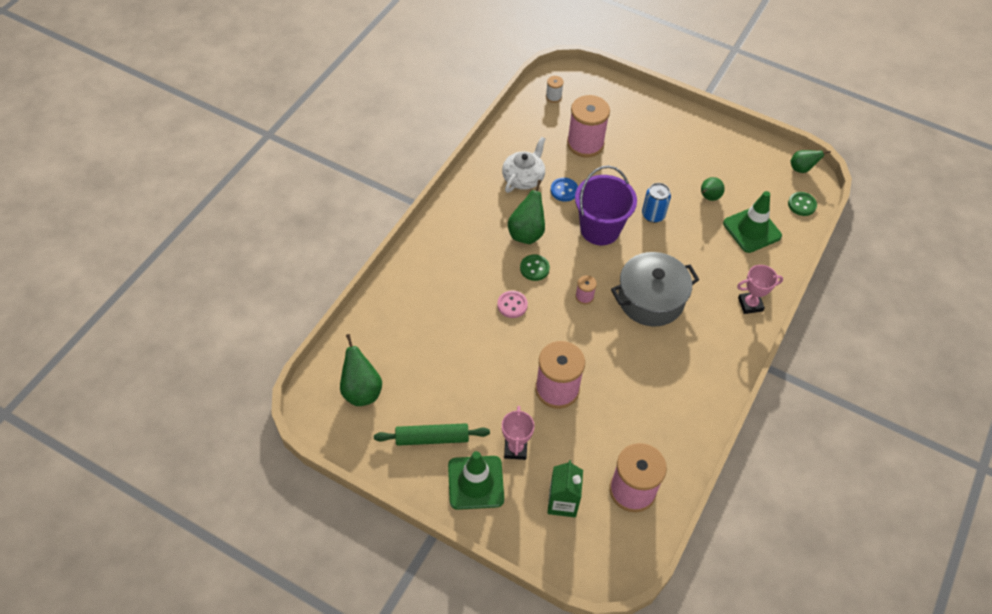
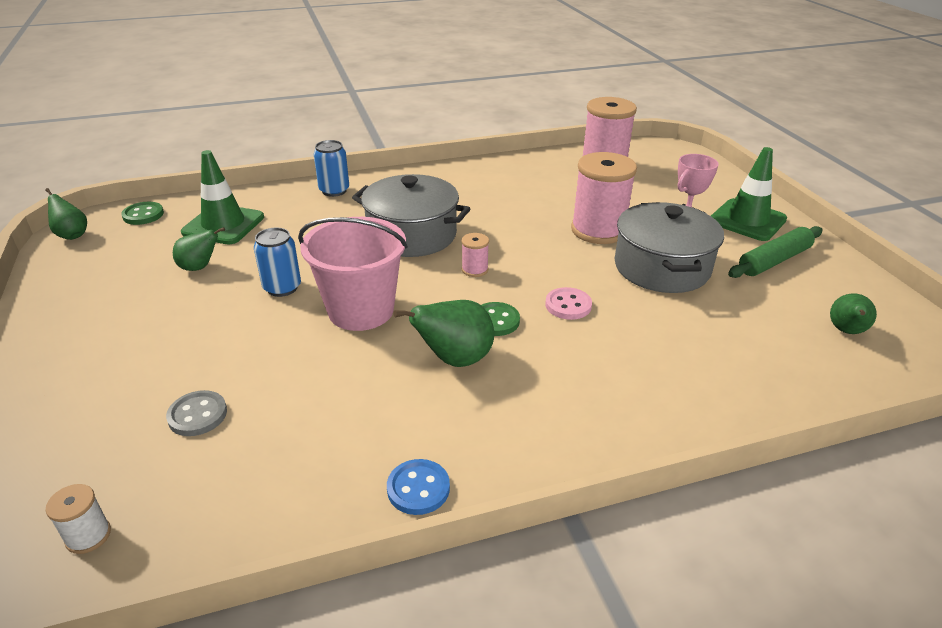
camera: 135 degrees left, 20 degrees down
(361, 391) = (846, 331): green pear -> green pear, size x0.64
(432, 438) = (774, 260): green rolling pin -> green rolling pin turned 75 degrees counterclockwise
(491, 377) = (661, 267): none -> grey pot
(523, 178) = (356, 430): white teapot -> none
(562, 502) = (672, 182): green carton -> none
(564, 190) = (330, 375): blue button -> blue button (418, 488)
(585, 144) = (197, 415): pink spool -> grey button
(600, 229) = (361, 310): purple bucket -> pink bucket
(750, 304) = (334, 191): pink trophy -> blue can

